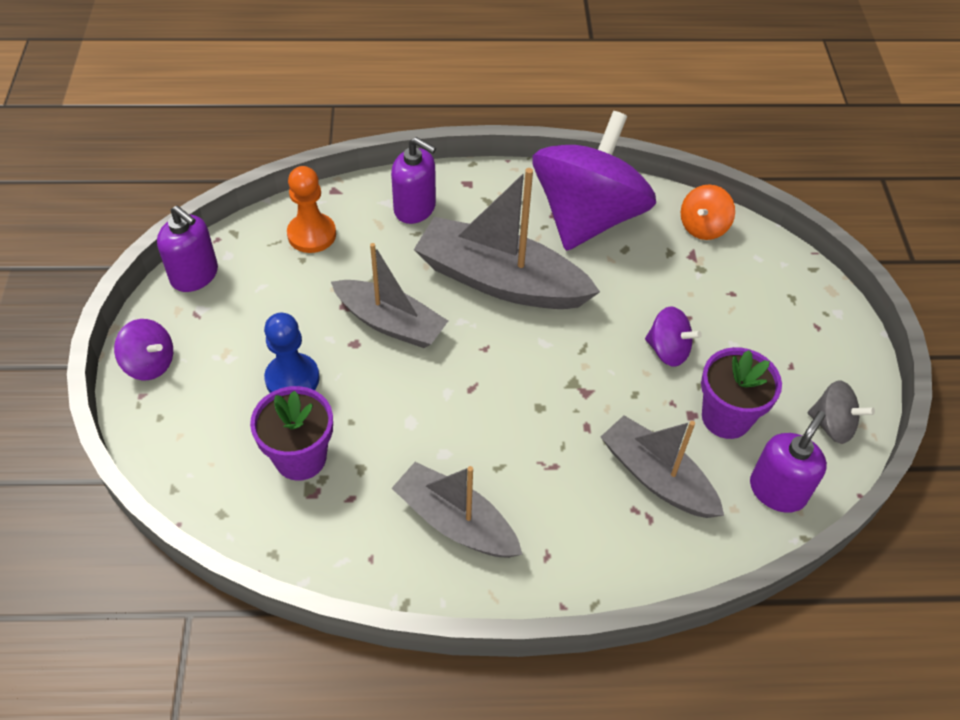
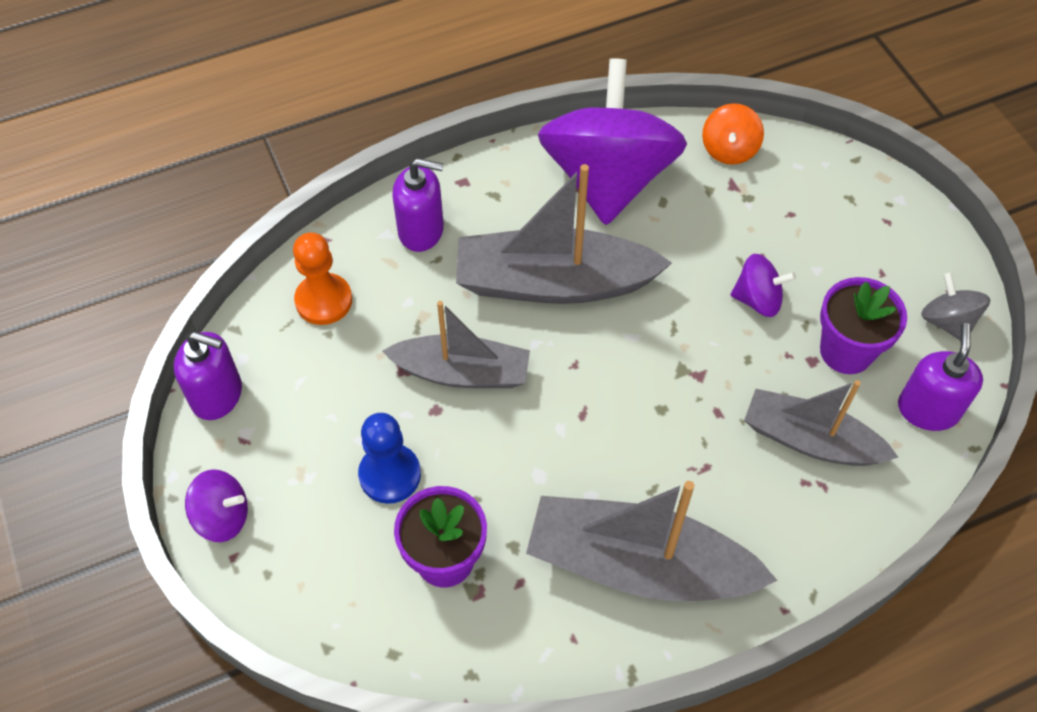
camera: 20 degrees left, 5 degrees up
(455, 522) = (638, 565): grey boat -> grey boat, size x1.51
(832, 425) = (947, 321): grey spinning top -> grey spinning top turned 120 degrees counterclockwise

